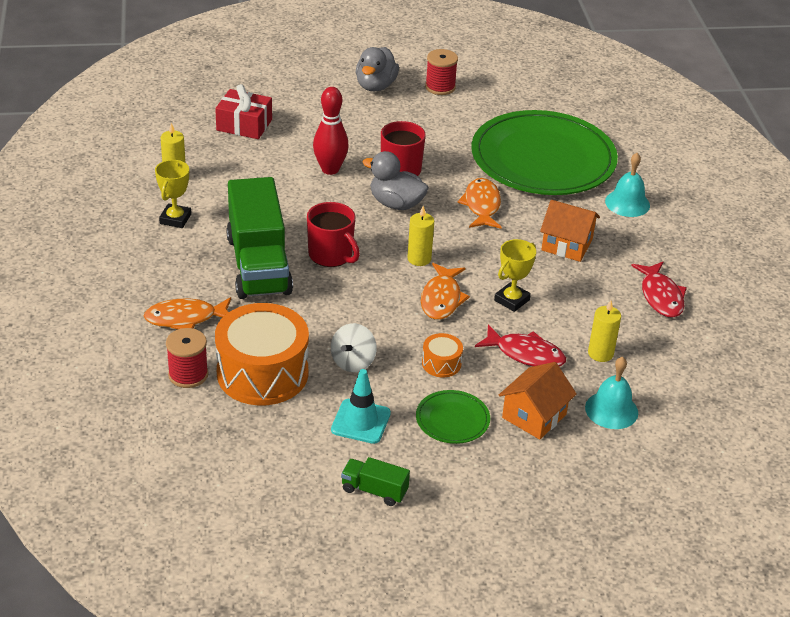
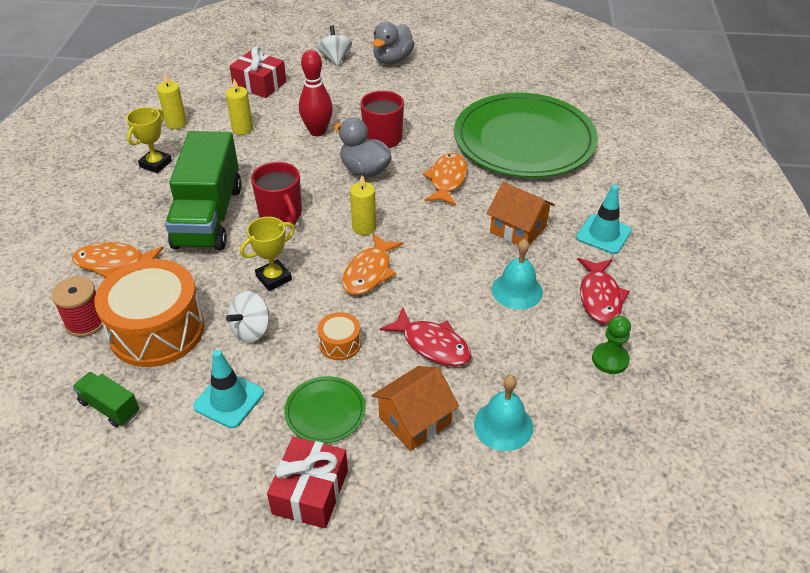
camera: 15 degrees right, 5 degrees up
(313, 89) = (335, 58): none -> white spinning top
(374, 490) = (205, 487): green truck -> green truck (110, 407)
(440, 87) = (451, 65): red spool -> none
(467, 481) = (310, 492): none -> red gift
(512, 300) = (440, 282): yellow trophy -> yellow trophy (274, 278)
(600, 353) = (513, 355): yellow candle -> yellow candle (242, 129)
(627, 203) = (595, 192): turquoise bell -> turquoise bell (517, 290)
(647, 241) = (603, 234): none -> turquoise traffic cone
(685, 347) = (610, 359): none -> green pawn

